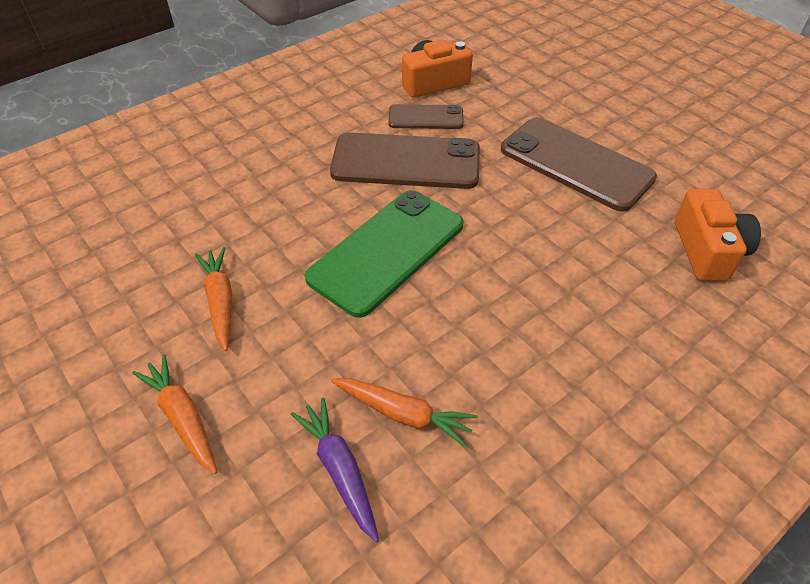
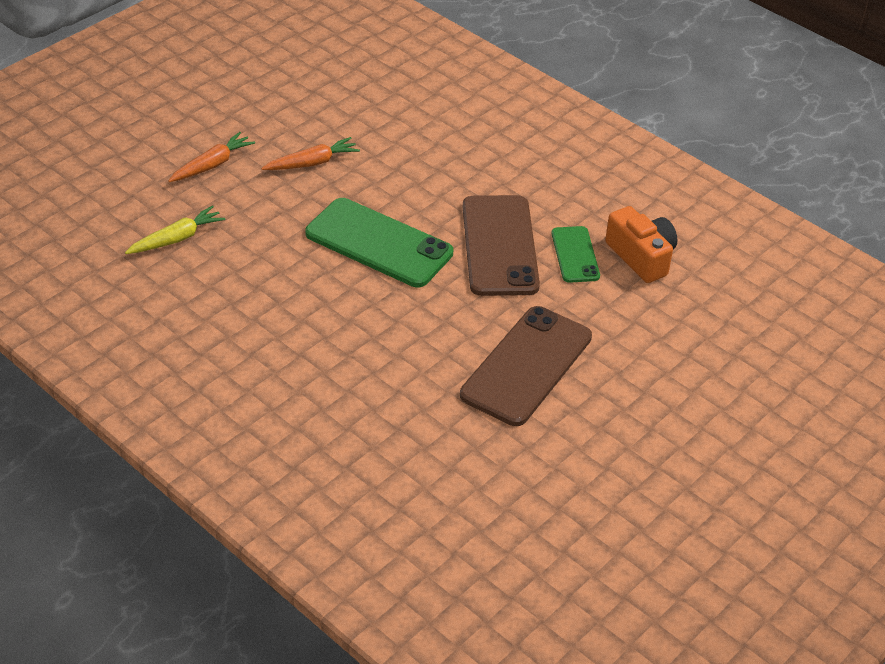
camera: 80 degrees right, 5 degrees down
(339, 470) = (177, 239): purple carrot -> yellow carrot
(403, 414) = (220, 264): orange carrot -> none
(425, 117) = (575, 255): brown phone -> green phone
(707, 250) = (415, 454): orange camera -> none

